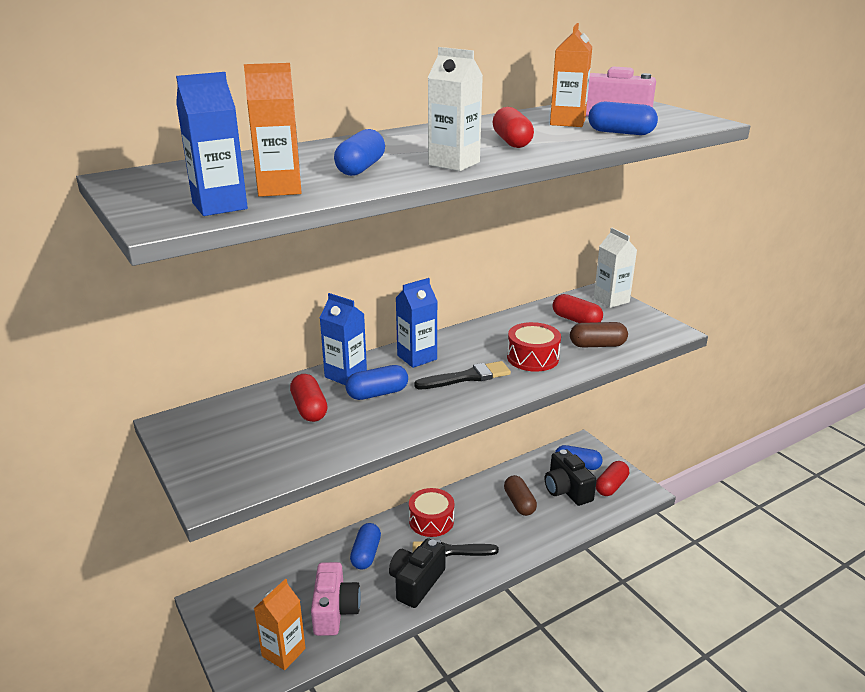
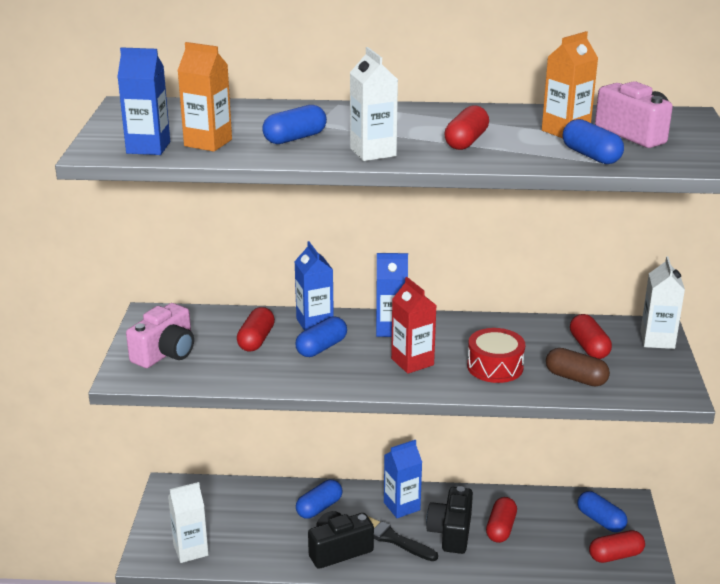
camera: 35 degrees right, 0 degrees up
(283, 652) = (190, 550): orange carton -> white carton
(335, 611) = (254, 539): pink camera -> pink camera (165, 353)
(377, 393) = (321, 347): blue capsule -> blue capsule turned 60 degrees counterclockwise
(431, 520) = (402, 506): red drum -> blue carton
(467, 377) = (412, 362): black brush -> red carton
(519, 503) = (501, 528): brown capsule -> red capsule
(567, 490) = (563, 538): black camera -> black camera (451, 532)

